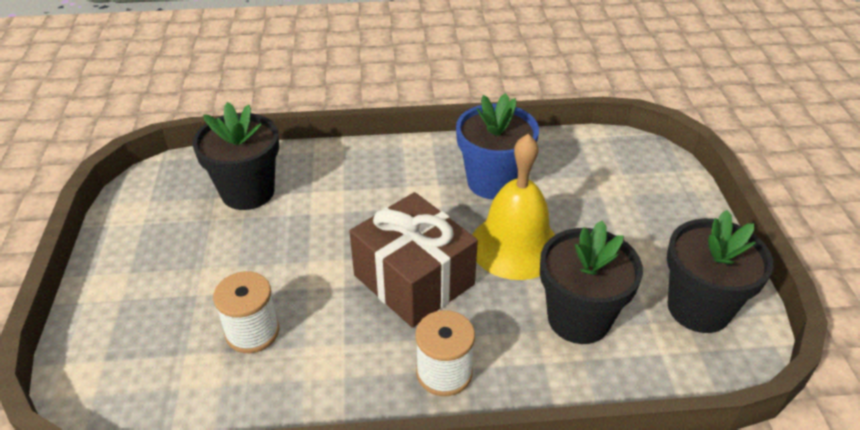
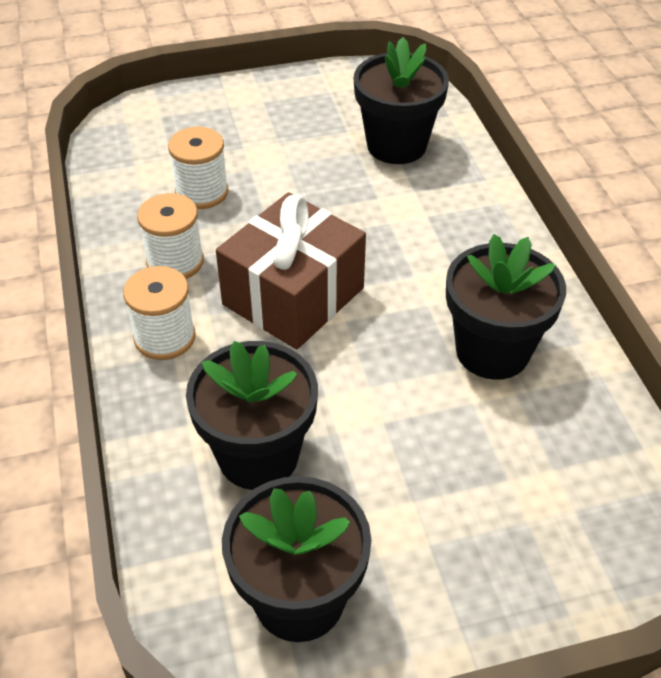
camera: 80 degrees right, 5 degrees up
(346, 359) = (175, 262): none -> white spool
(493, 182) = (492, 351): blue flower pot -> black flower pot
(515, 246) = (372, 384): yellow bell -> none

